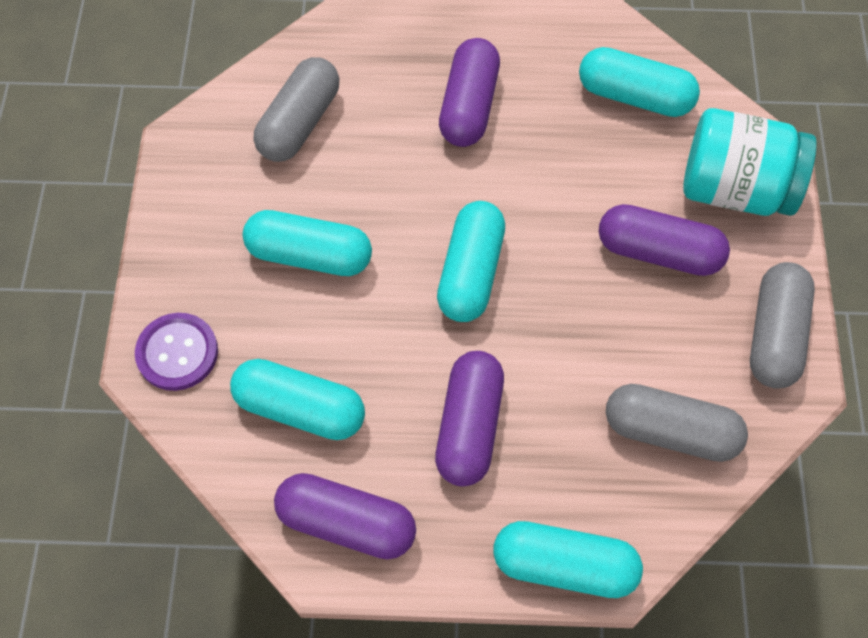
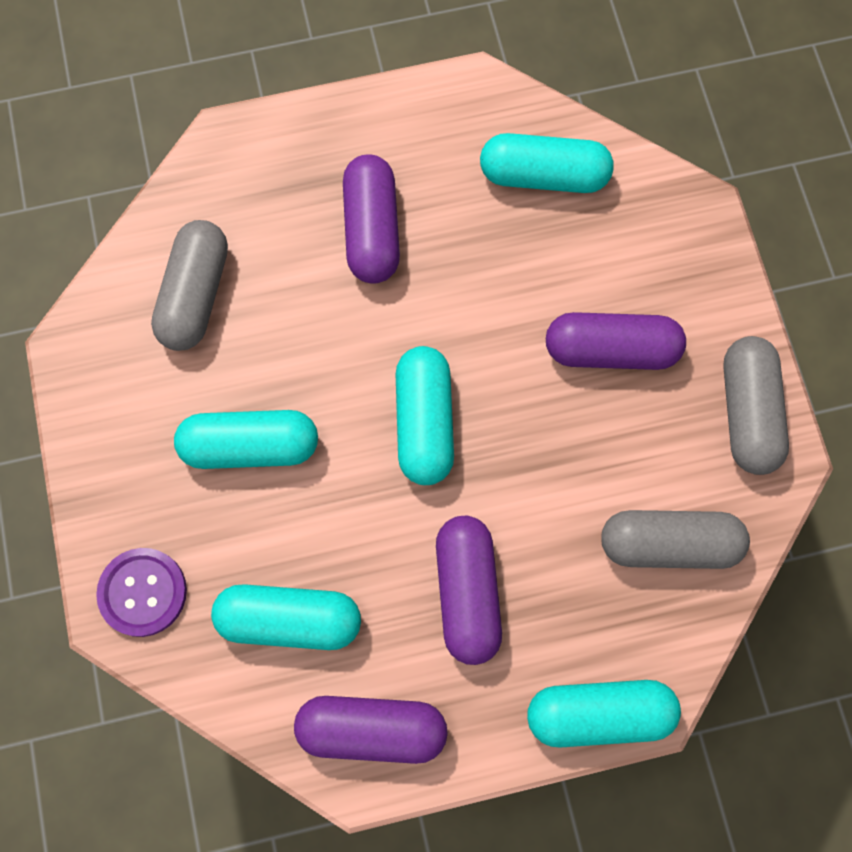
camera: 15 degrees left, 10 degrees up
(735, 188) = (672, 258): turquoise jar -> none

